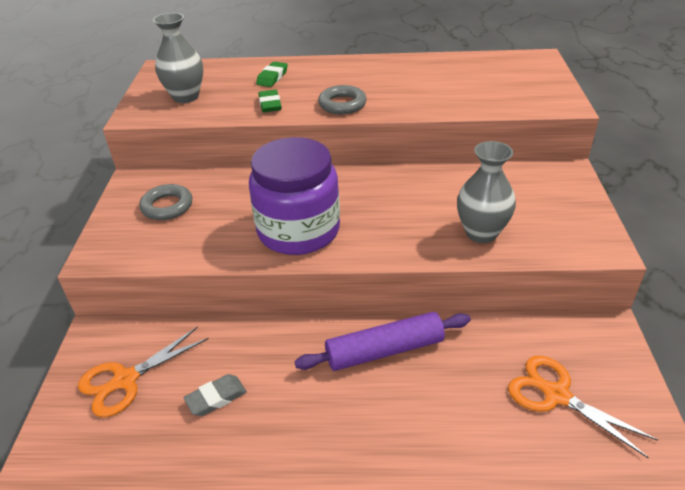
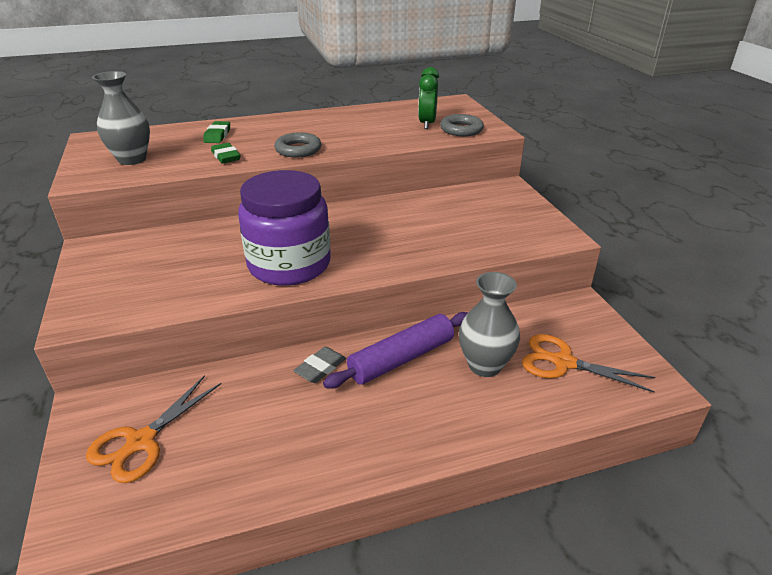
camera: 20 degrees left, 5 degrees down
(167, 206) = (139, 264): grey ring -> grey ring (461, 130)
(216, 398) = (250, 435): grey eraser -> grey eraser (320, 368)
(481, 233) = (458, 241): grey vase -> grey vase (484, 365)
(492, 86) = (427, 124): none -> green clock

